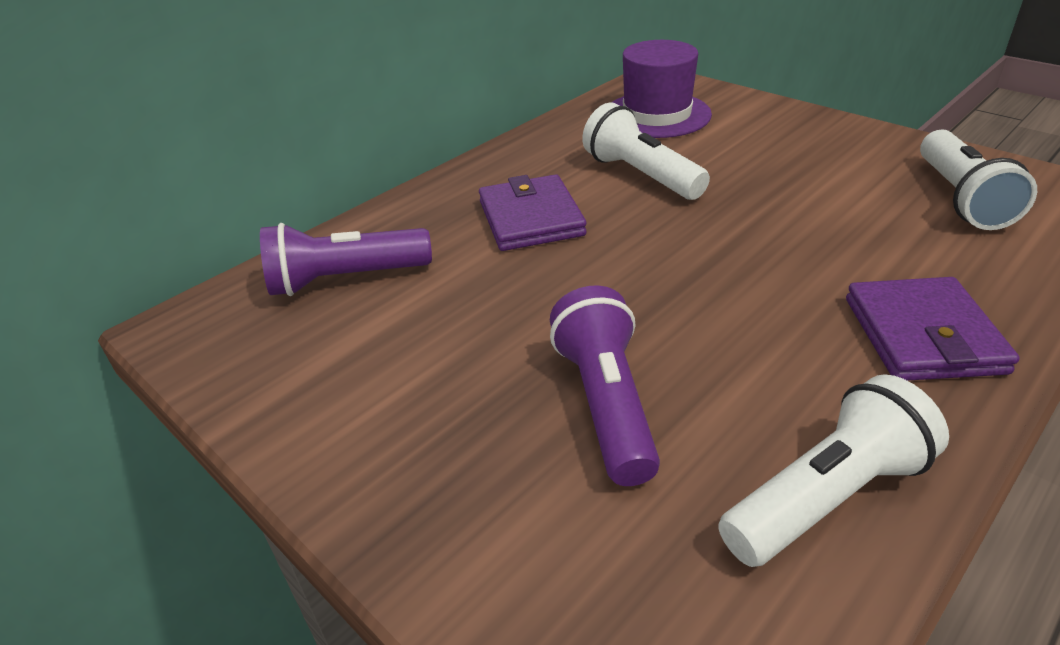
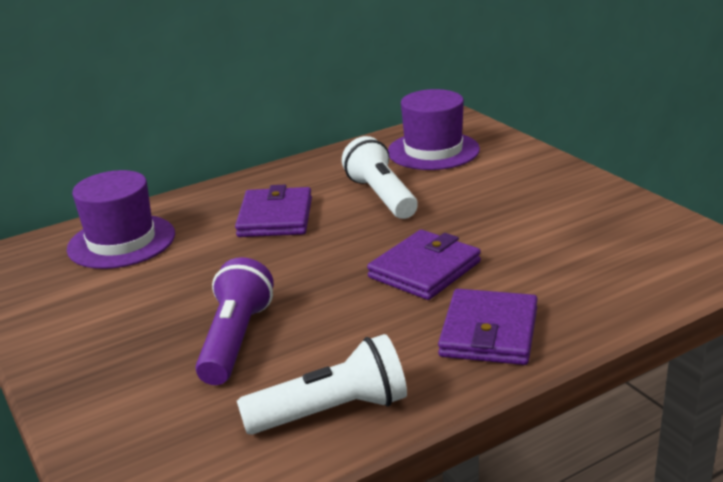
camera: 15 degrees right, 10 degrees down
(345, 279) = (121, 241): purple flashlight -> purple hat
(771, 261) = (425, 270): none -> purple wallet
(960, 198) = (618, 244): white flashlight -> none

